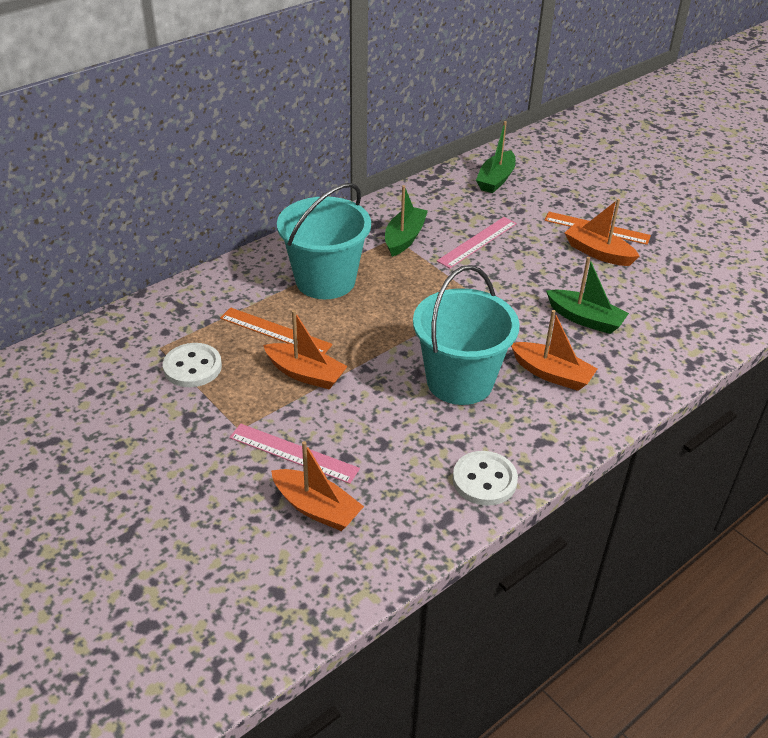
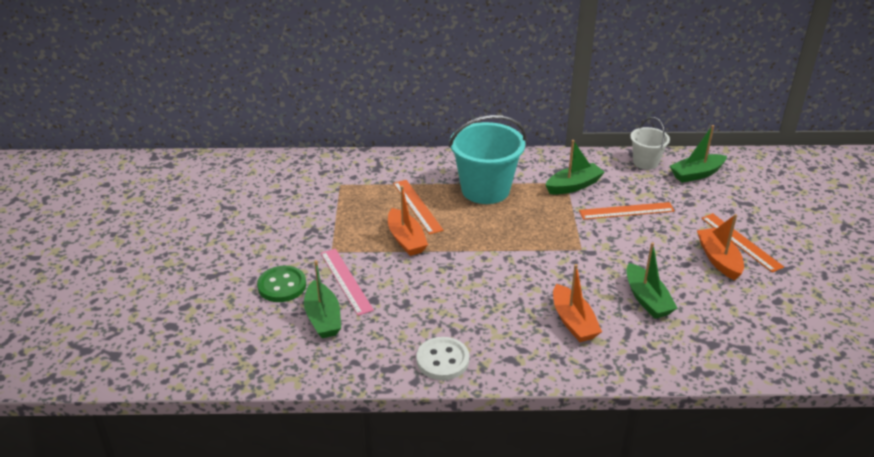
camera: 40 degrees right, 5 degrees down
(192, 367) = (345, 204): white button -> none
(228, 499) = (282, 286): none -> green button
(316, 508) = (323, 318): orange boat -> green boat
(441, 186) = (645, 162): none -> white bucket
(459, 381) = (500, 293): turquoise bucket -> none
(477, 242) = (626, 211): pink ruler -> orange ruler

